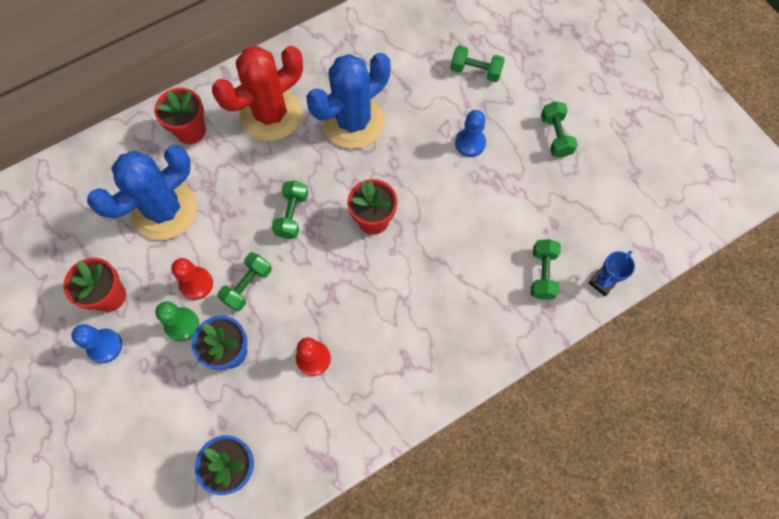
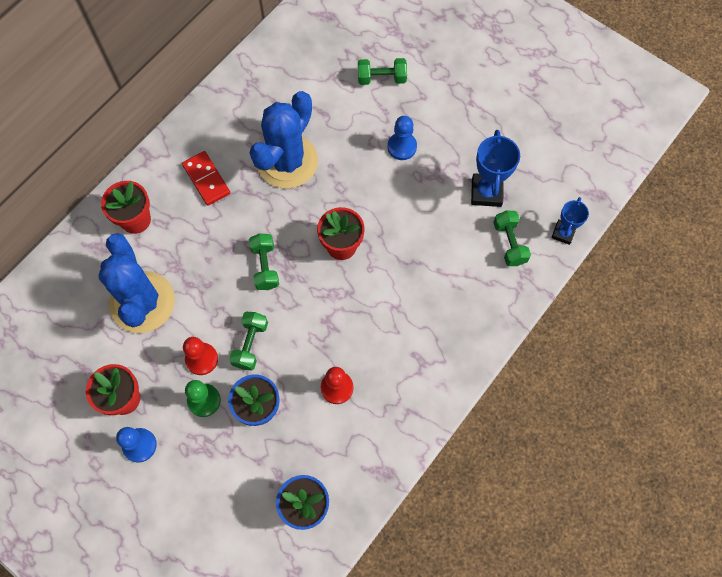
camera: 20 degrees left, 0 degrees up
(164, 210) = (142, 302): blue cactus -> blue cactus turned 45 degrees counterclockwise
(271, 114) = (206, 179): red cactus -> red domino
(538, 215) = (486, 192): none -> blue trophy
(555, 136) = (475, 116): green dumbbell -> none

